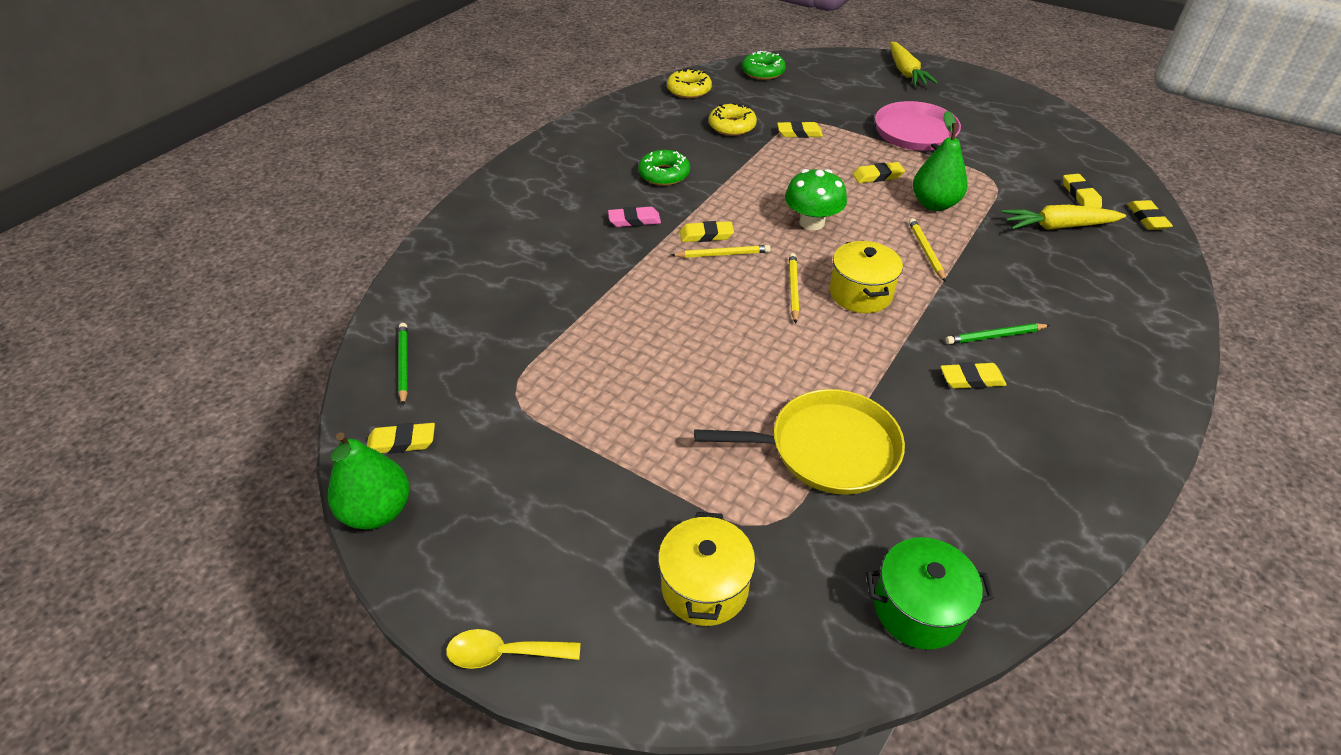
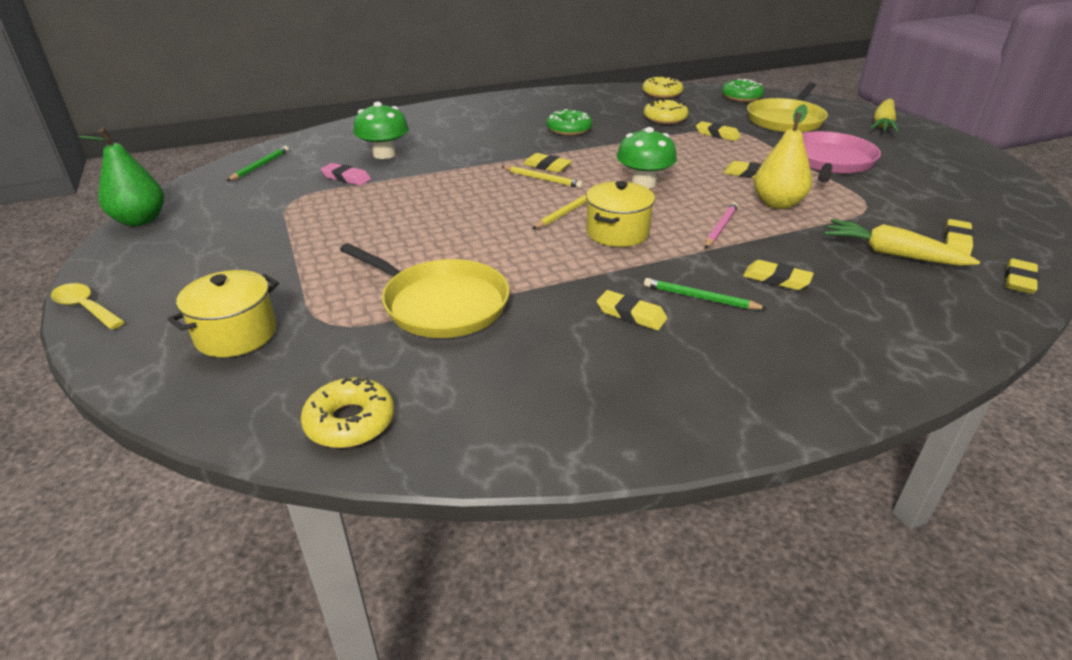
camera: 35 degrees right, 10 degrees down
(401, 442) = (201, 197): yellow eraser -> yellow eraser (776, 279)
(524, 286) = (384, 154): none -> green mushroom
(634, 220) = (508, 145): pink eraser -> pink eraser (346, 178)
(832, 93) = (786, 120): none -> yellow pan
(918, 609) = (350, 422): green pot -> yellow donut
(925, 251) = (720, 228): yellow pencil -> pink pencil
(934, 204) = (777, 204): green pear -> yellow pear

